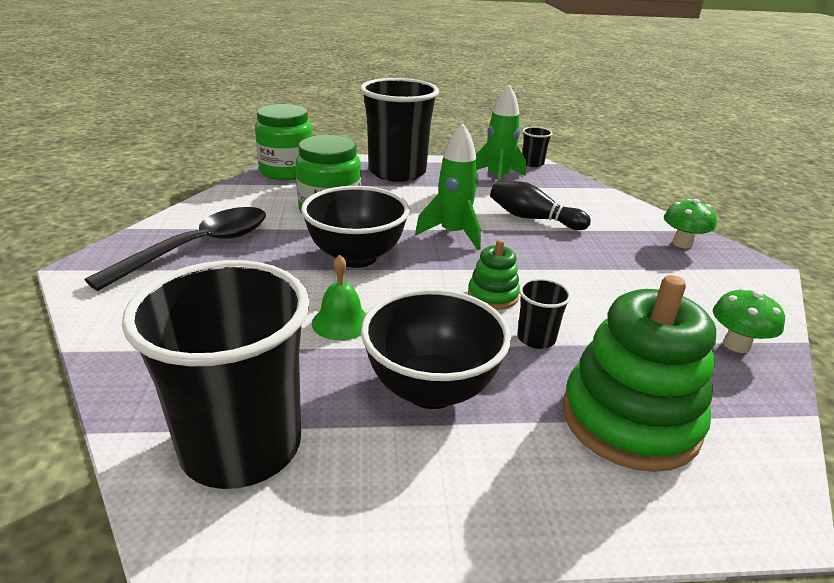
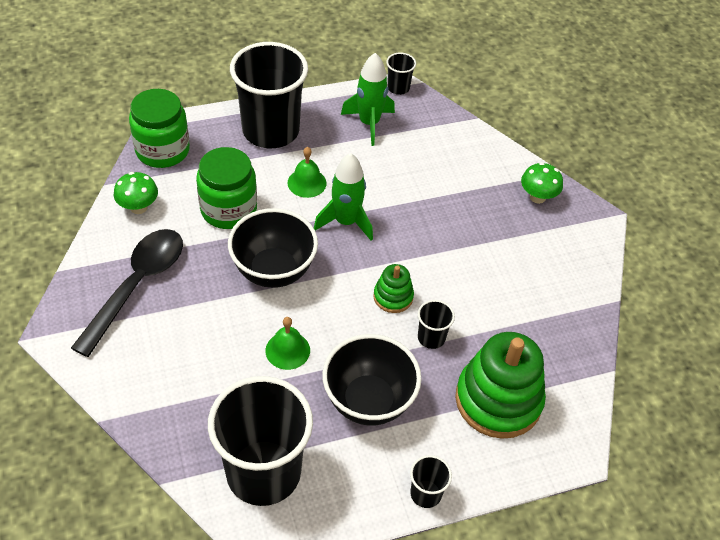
camera: 15 degrees left, 20 degrees up
(420, 205) = (307, 183): none -> green bell
(493, 526) = (426, 494): none -> black cup
(533, 218) = (410, 184): black bowling pin -> none
(736, 345) = (570, 315): green mushroom -> green mushroom (138, 207)

